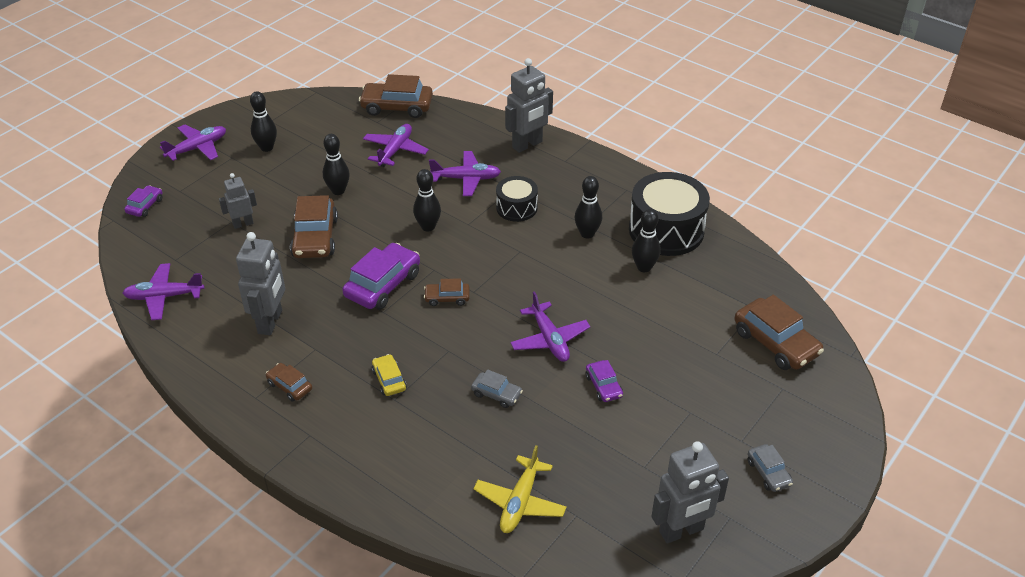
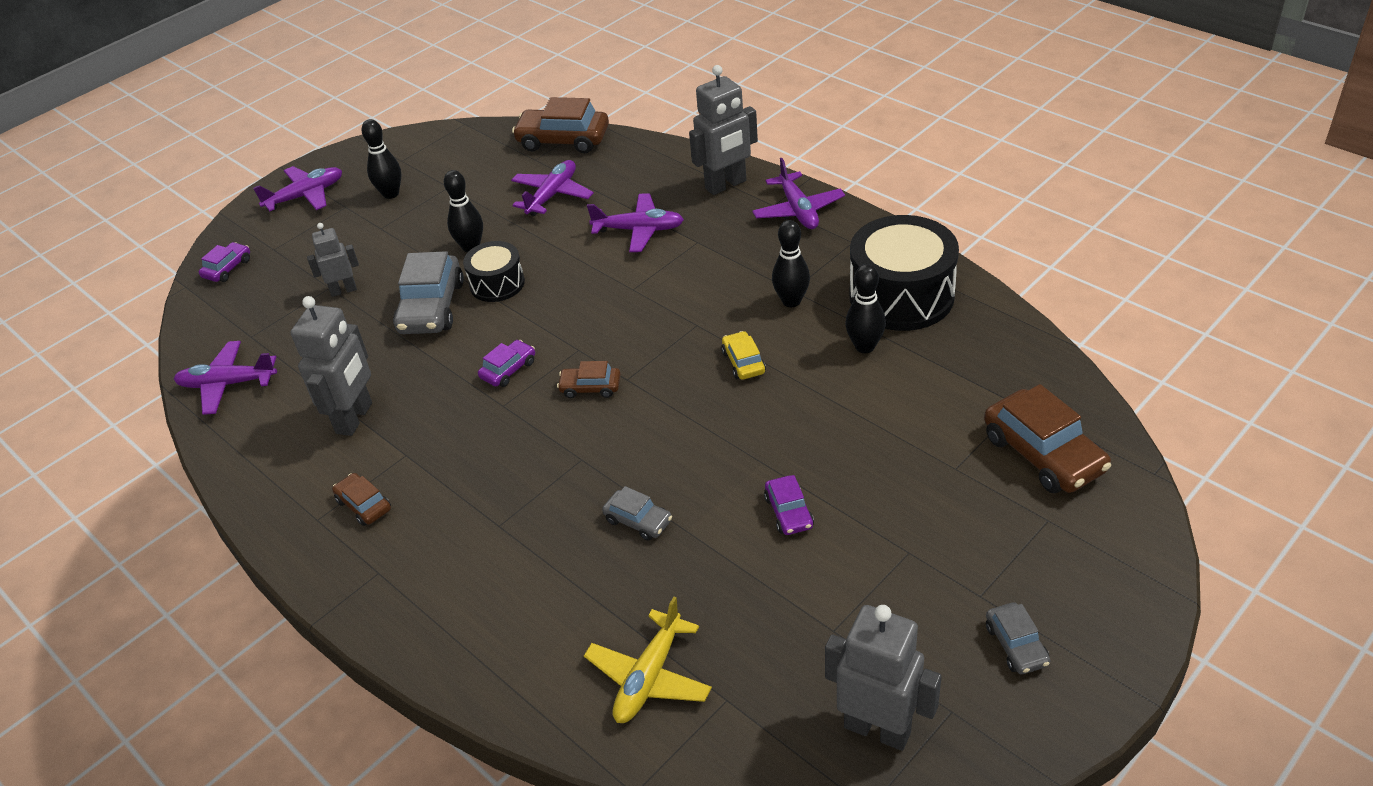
camera: 10 degrees right, 0 degrees up
(315, 237) = (431, 307): brown car -> grey car
(383, 285) = (508, 369): purple car -> purple car, size x0.53
(389, 380) = (496, 498): yellow car -> yellow car (743, 362)
(428, 227) = (579, 293): black bowling pin -> none
(516, 208) = (700, 267): black drum -> black drum (497, 284)
(549, 339) = (721, 445): purple plane -> purple plane (798, 210)
(681, 531) = (877, 729): grey robot -> grey robot turned 135 degrees counterclockwise

